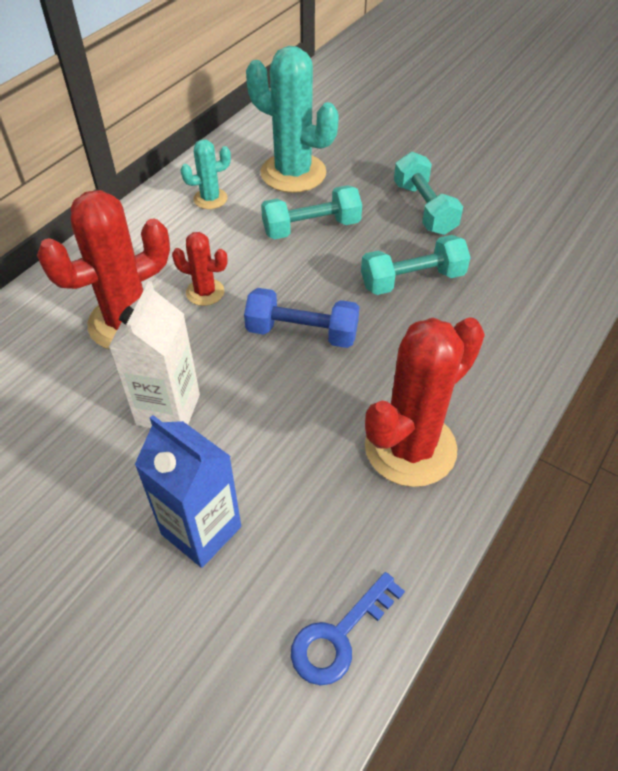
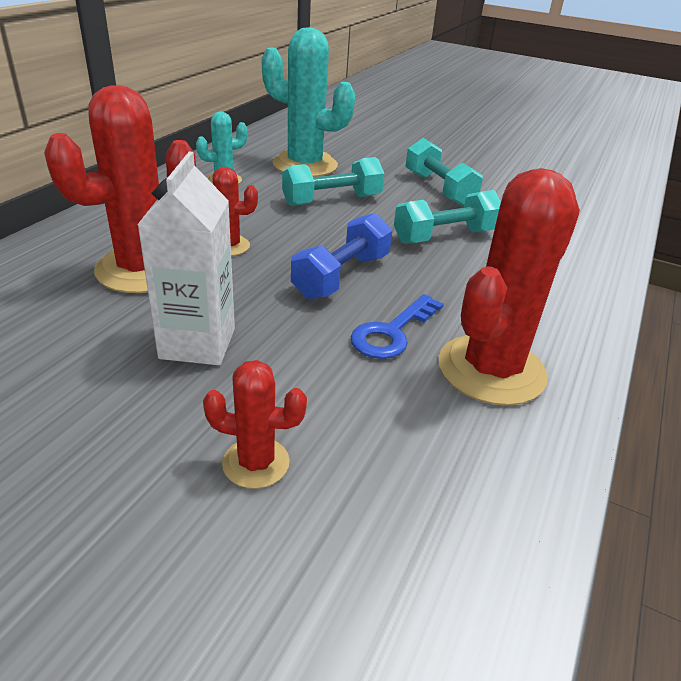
camera: 10 degrees left, 15 degrees down
(201, 530) = (256, 463): blue carton -> red cactus
(302, 333) = (341, 276): blue dumbbell -> blue dumbbell turned 60 degrees counterclockwise
(339, 636) = (469, 576): blue key -> blue key (392, 332)

